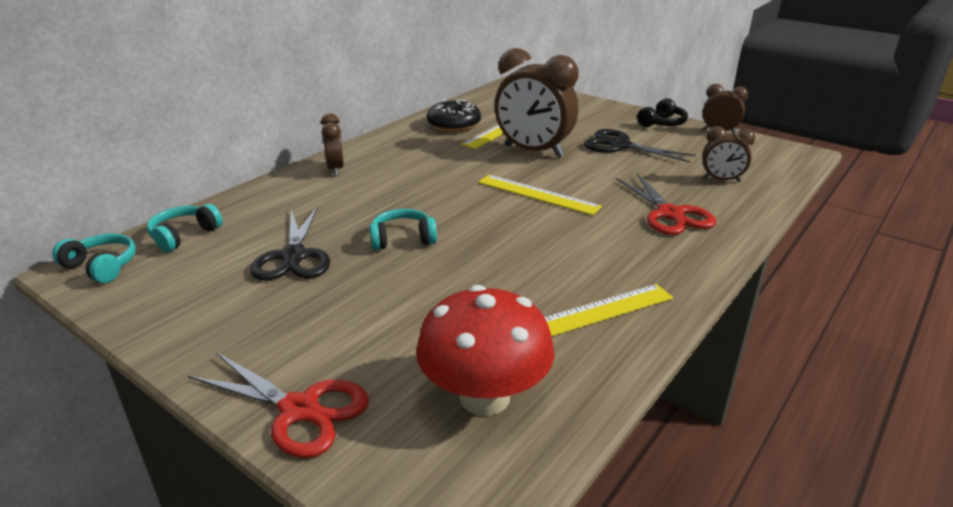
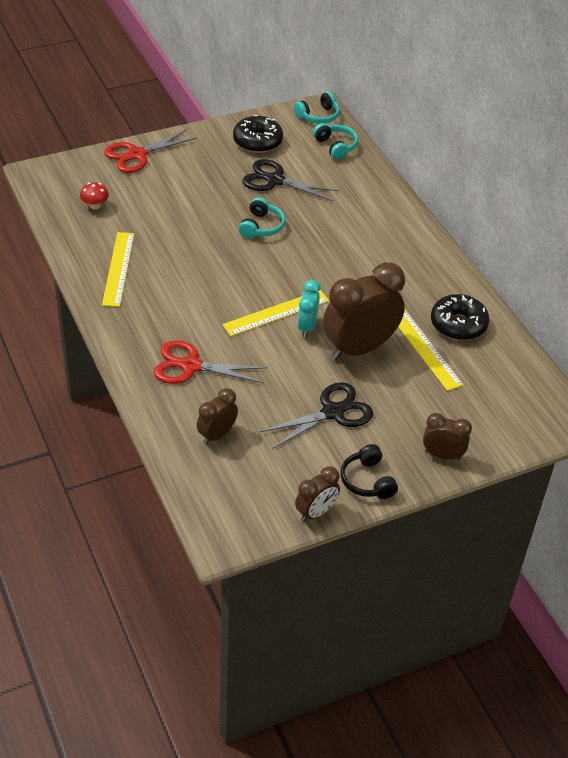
camera: 115 degrees right, 15 degrees up
(196, 297) = (257, 141): none -> black donut
(335, 169) = (399, 227): brown clock -> brown clock (442, 455)
(484, 397) = (95, 206): red mushroom -> red mushroom, size x0.42
(537, 176) = (307, 327): none -> turquoise clock

